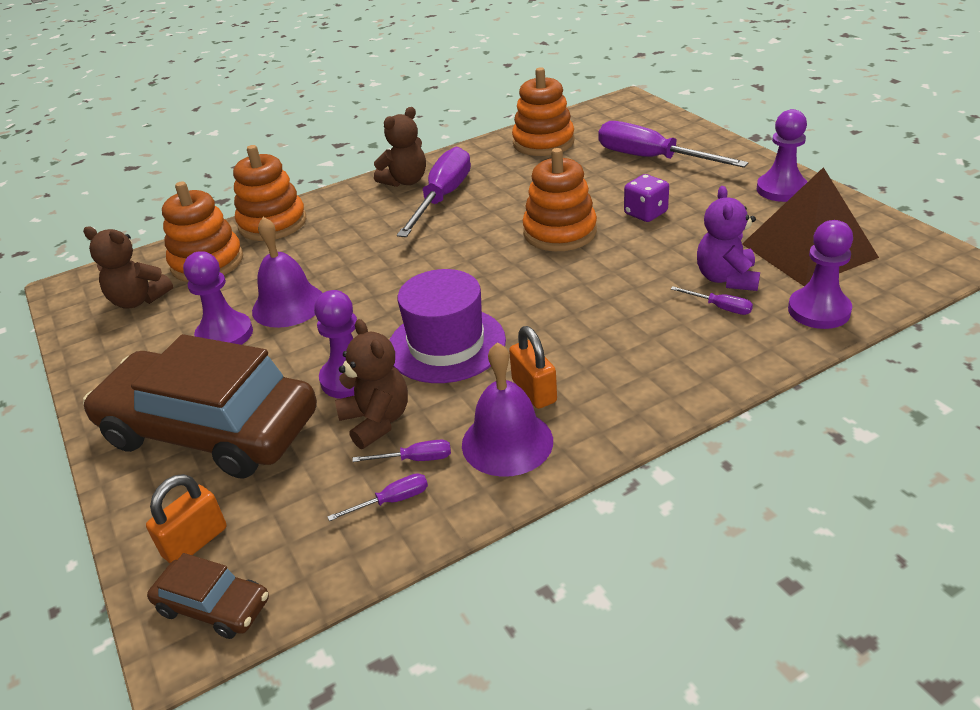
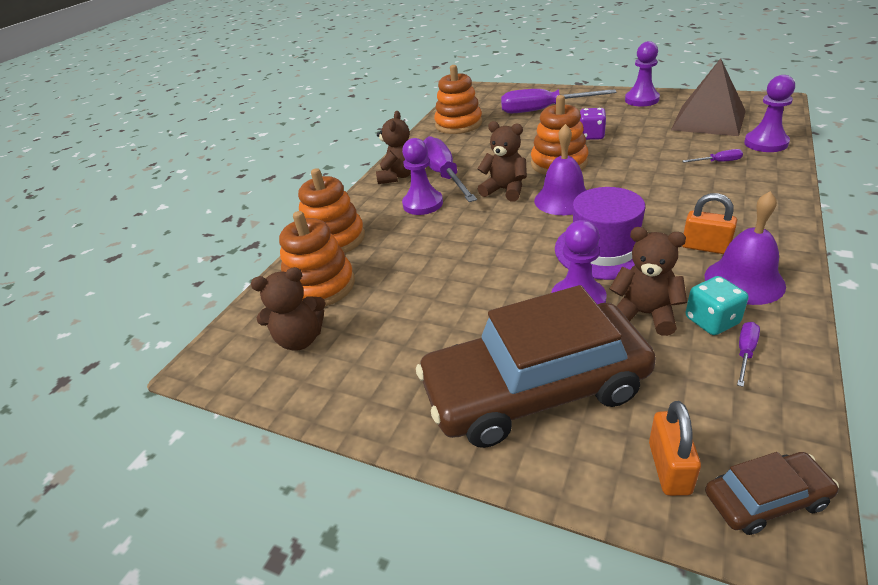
camera: 35 degrees left, 0 degrees up
(225, 335) = (427, 323): purple pawn -> purple pawn (423, 204)
(288, 305) = (445, 281): purple bell -> purple bell (563, 200)
(415, 459) = (711, 321): purple screwdriver -> turquoise dice
(466, 239) = (505, 190): none -> brown teddy bear
(726, 278) = (695, 148): purple teddy bear -> none

